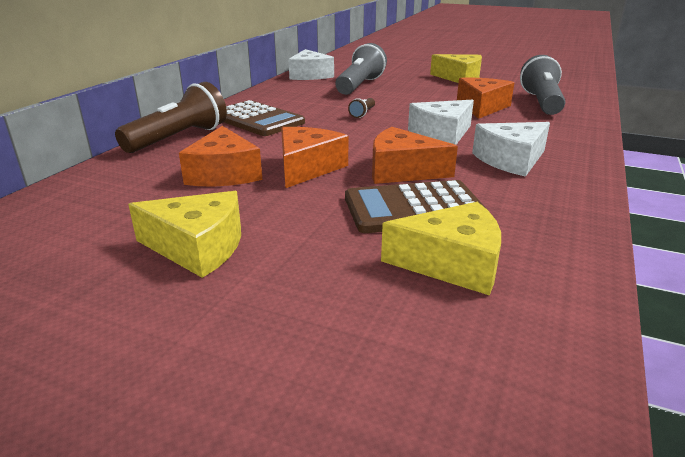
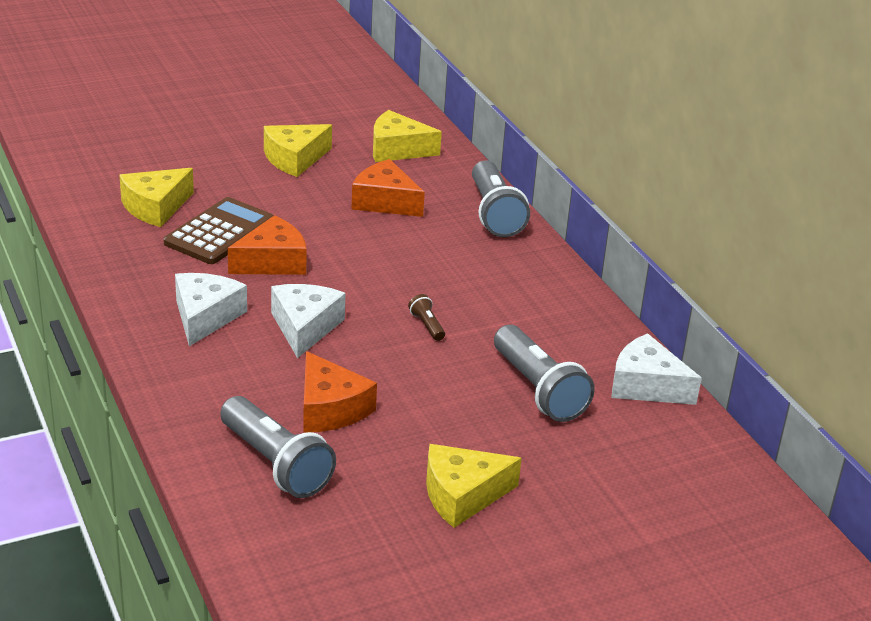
camera: 130 degrees right, 5 degrees up
(92, 208) = (397, 149): none -> yellow cheese
(179, 138) = (494, 214): brown flashlight -> grey flashlight
(257, 120) = (495, 265): brown calculator -> none
(307, 168) = (343, 232): orange cheese -> none

